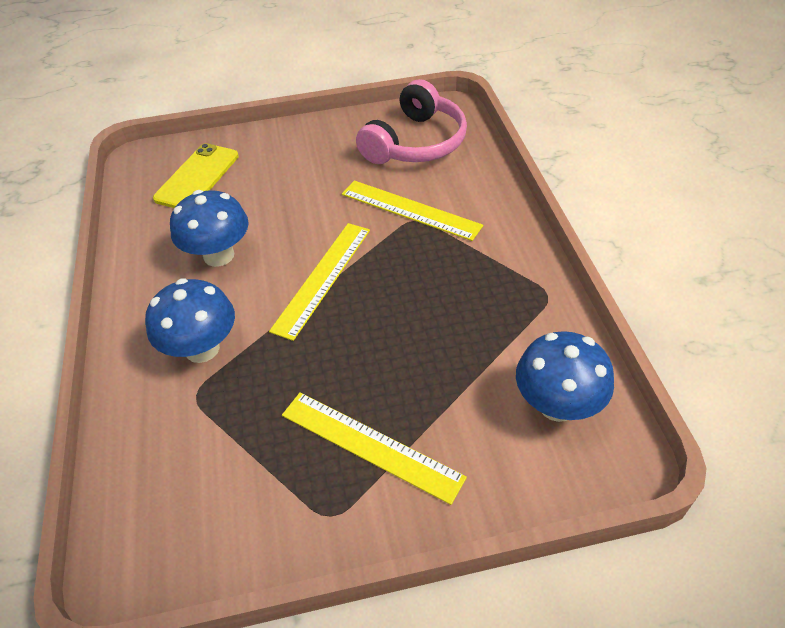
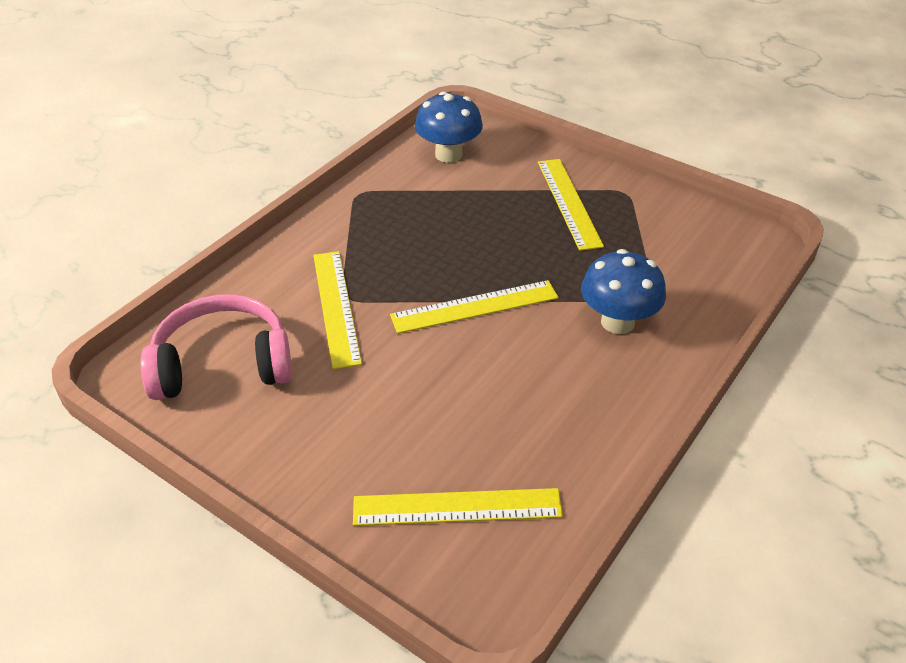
camera: 135 degrees left, 5 degrees down
(197, 177) = (457, 507): yellow phone -> yellow ruler
(219, 255) = (531, 390): blue mushroom -> none

